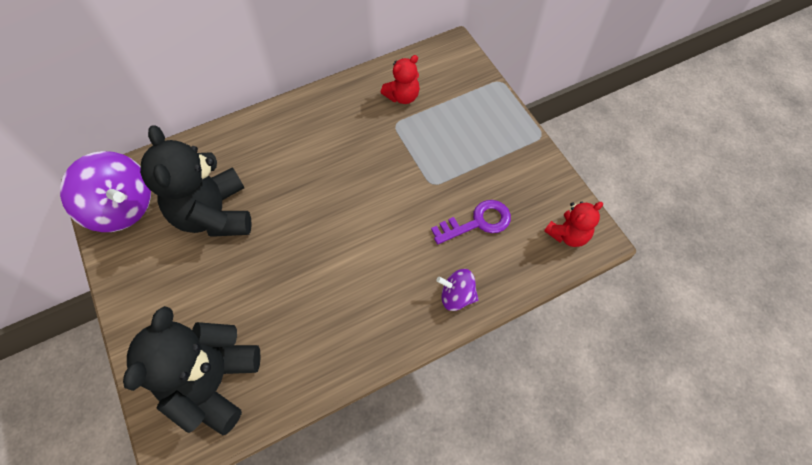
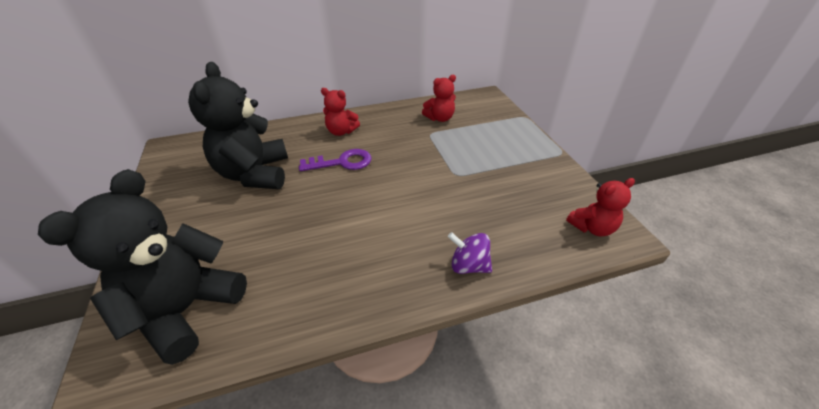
camera: 10 degrees right, 20 degrees down
(122, 208) = (182, 161): purple spinning top -> none
(291, 134) = (341, 131): none -> red teddy bear
(477, 222) = (497, 207): purple key -> purple key (342, 162)

